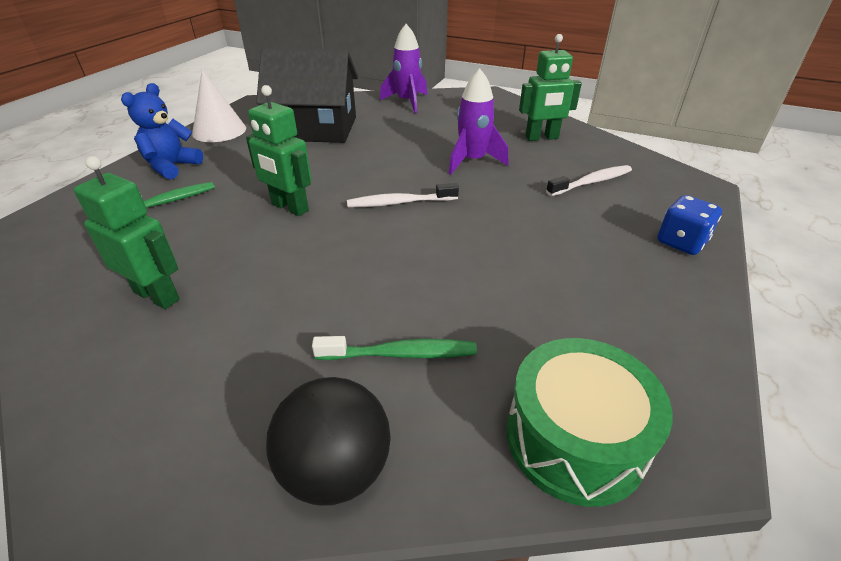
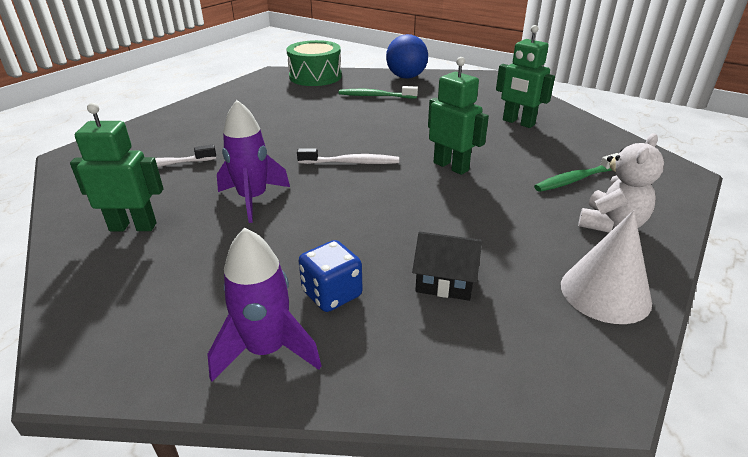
camera: 170 degrees left, 5 degrees down
(172, 167) = (611, 224): blue teddy bear -> white teddy bear
(316, 128) = (445, 281): black house -> black house, size x0.46
(336, 469) = (406, 77): black ball -> blue ball
(681, 242) = (166, 122): blue dice -> blue dice (332, 294)

